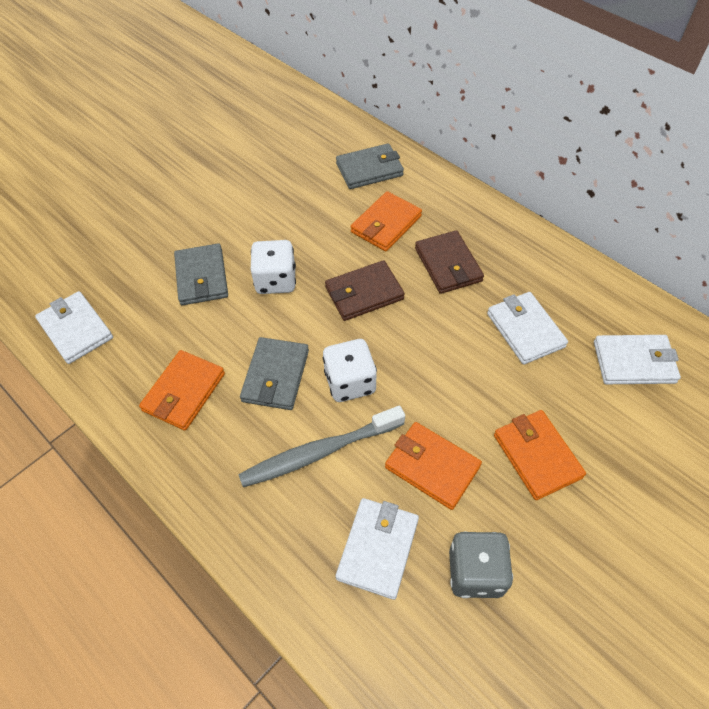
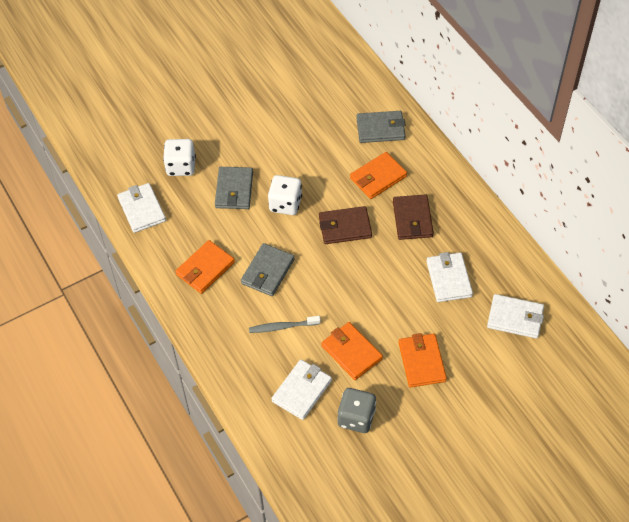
camera: 15 degrees right, 0 degrees up
(319, 452) = (282, 327): grey toothbrush -> grey toothbrush, size x0.63
(350, 382) = (316, 287): white dice -> white dice (181, 166)

